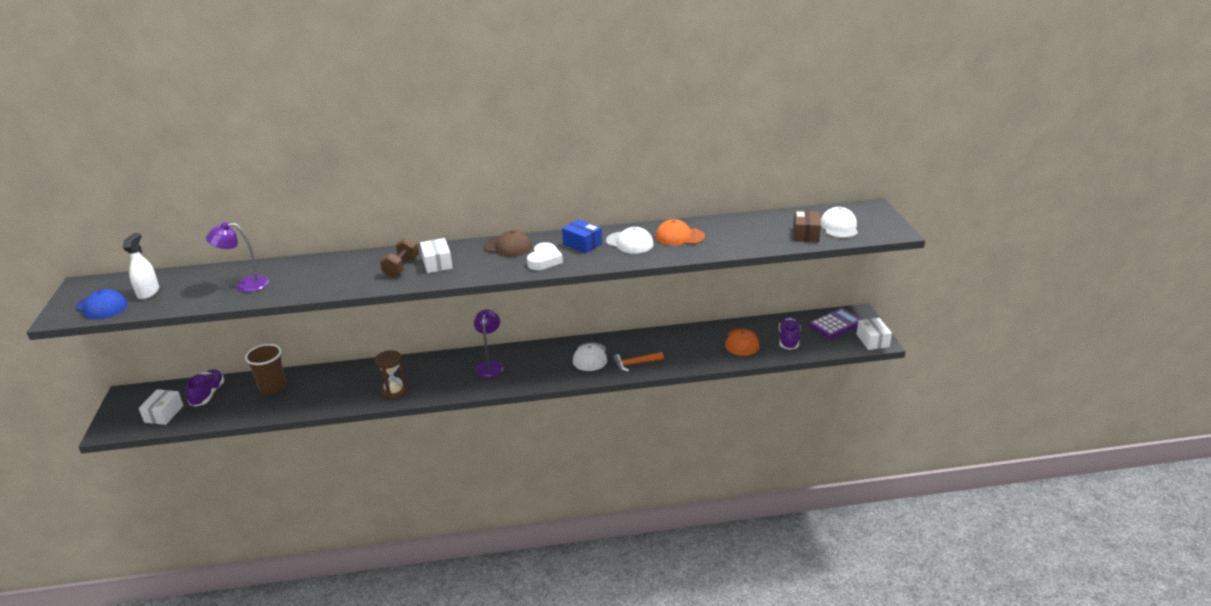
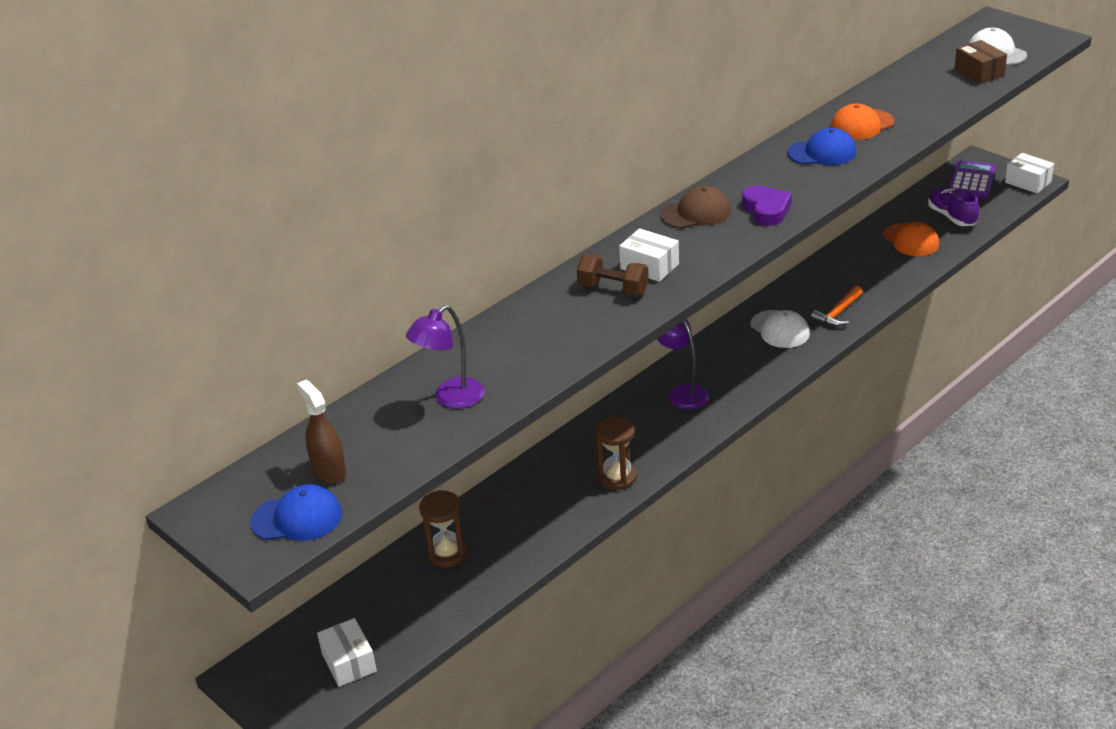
camera: 35 degrees left, 5 degrees up
(148, 292) = (329, 471): white spray bottle -> brown spray bottle
(208, 395) = (371, 609): purple shoe -> none
(272, 387) = (447, 553): brown cup -> brown hourglass
(401, 267) = (613, 289): brown dumbbell -> brown dumbbell turned 45 degrees counterclockwise
(544, 260) = (766, 210): white heart -> purple heart
(582, 244) = (774, 175): blue box -> none
(629, 243) = (822, 152): white cap -> blue cap

